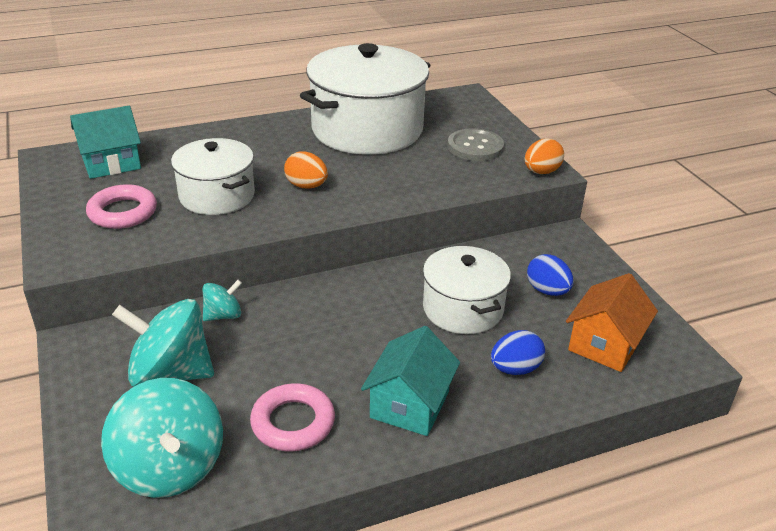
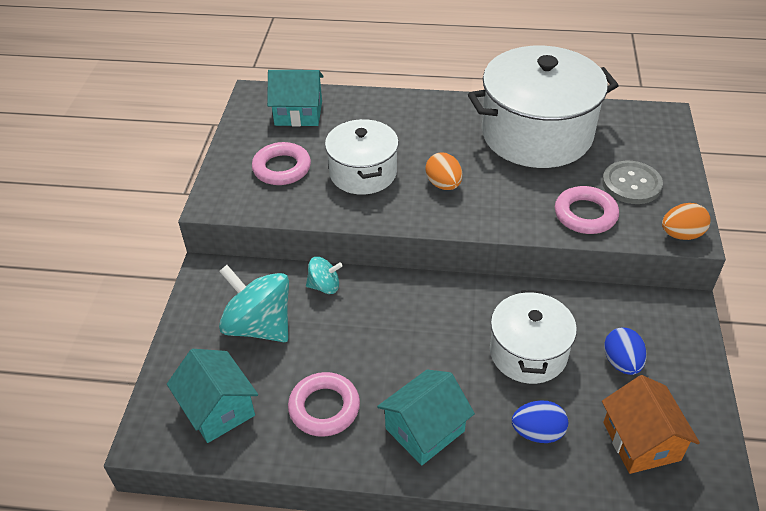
camera: 30 degrees right, 10 degrees up
(170, 467) = (218, 409): turquoise spinning top -> turquoise house
(453, 177) = (585, 214): none -> pink ring
(605, 344) = (641, 441): orange house -> orange house turned 75 degrees counterclockwise

